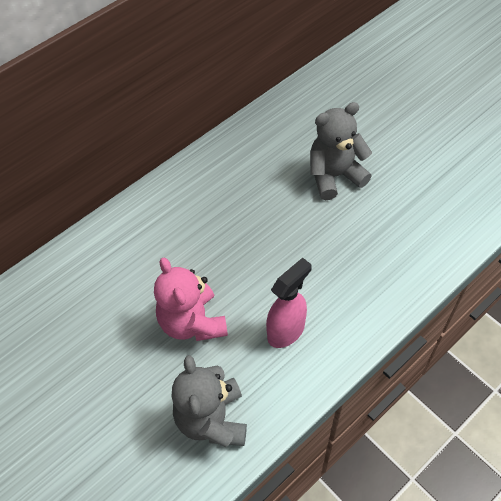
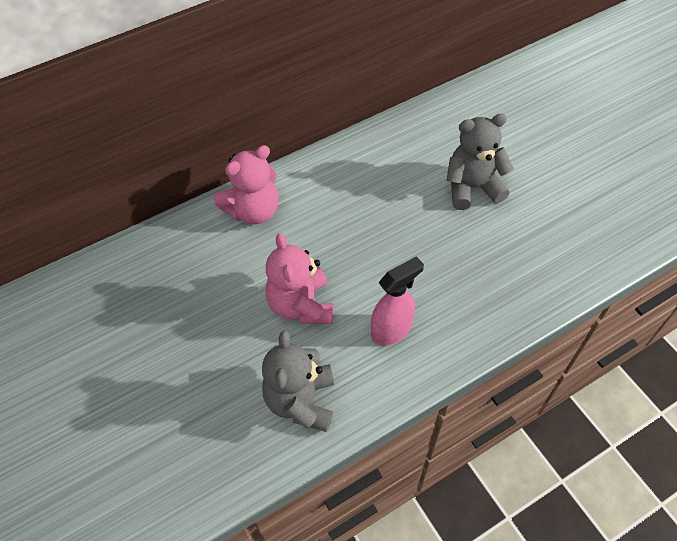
camera: 10 degrees right, 0 degrees up
(125, 235) = (253, 211): none -> pink teddy bear

